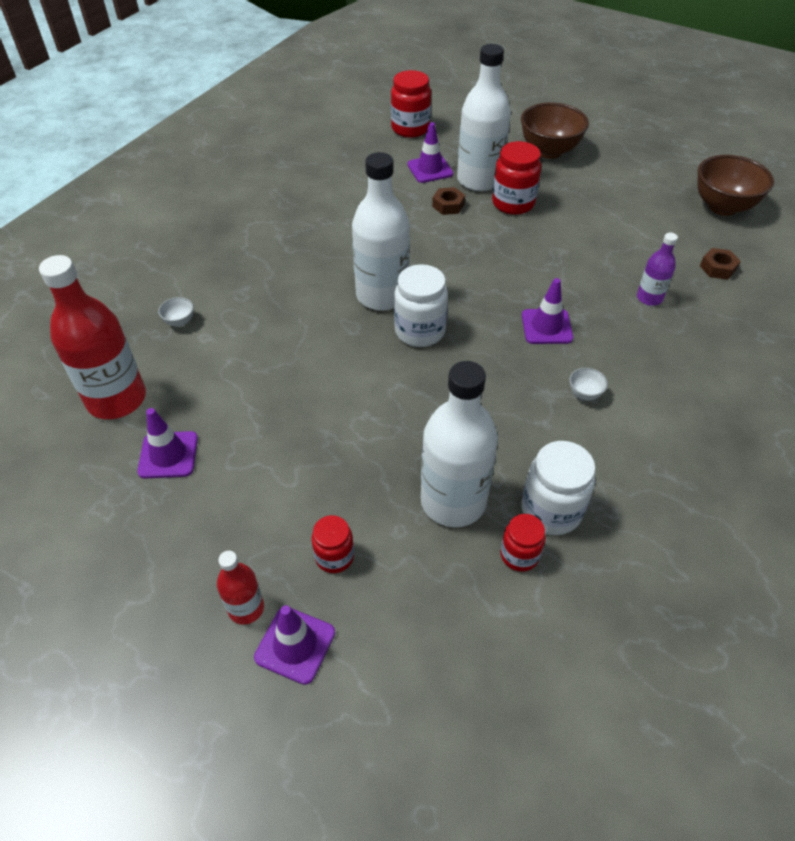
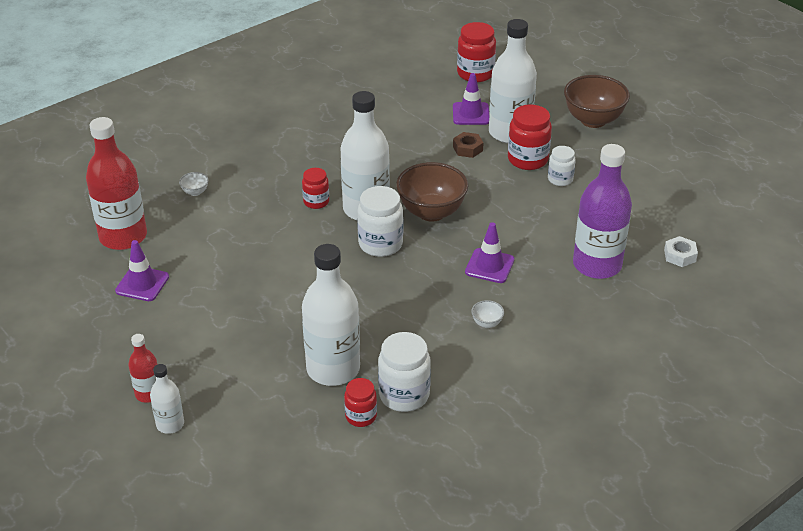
camera: 20 degrees right, 10 degrees down
(295, 645) = (170, 424): purple traffic cone -> white bottle
(334, 557) = (226, 380): red jar -> red jar (316, 202)
(556, 216) = (560, 179): none -> white jar
(649, 298) = (597, 265): purple bottle -> purple bottle, size x2.01
(718, 268) = (680, 255): brown nut -> white nut
(722, 207) = (726, 205): brown bowl -> brown bowl (431, 212)

